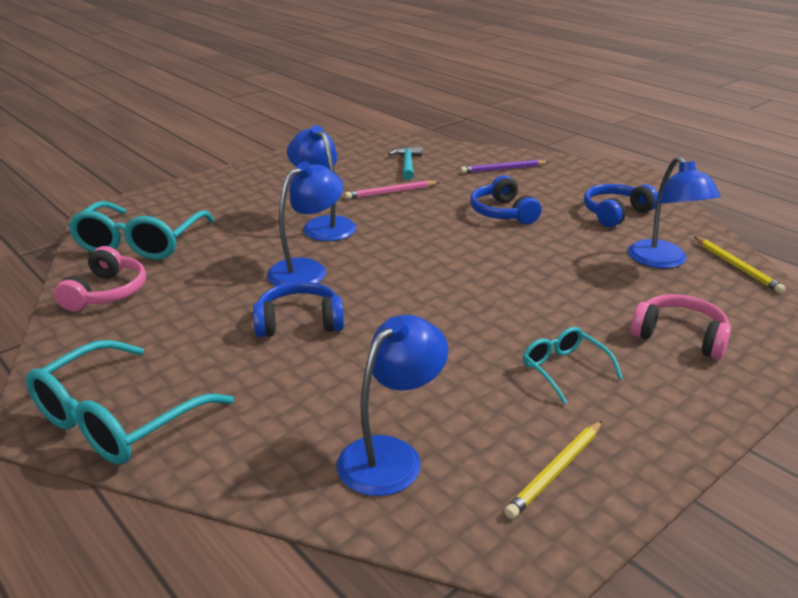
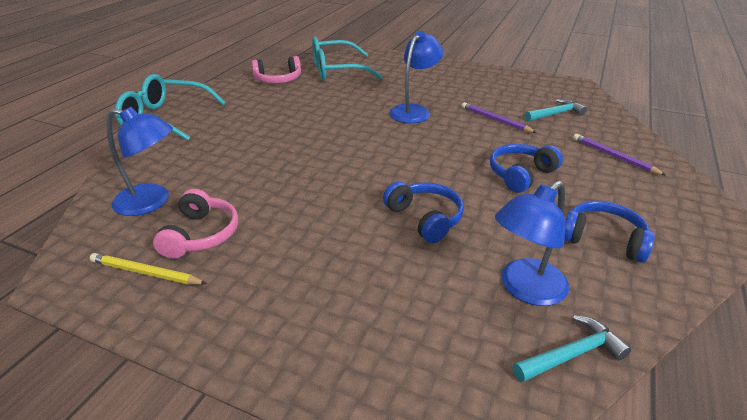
camera: 65 degrees right, 5 degrees up
(299, 322) = (281, 136): blue headphones -> blue headphones (425, 218)
(307, 269) = (347, 122): blue lamp -> none
(391, 192) = (495, 120): pink pencil -> purple pencil
(564, 369) = (278, 254): turquoise glasses -> none
(679, 336) = (372, 319): pink headphones -> pink headphones (201, 235)
(736, 266) = (572, 354): yellow pencil -> turquoise hammer

